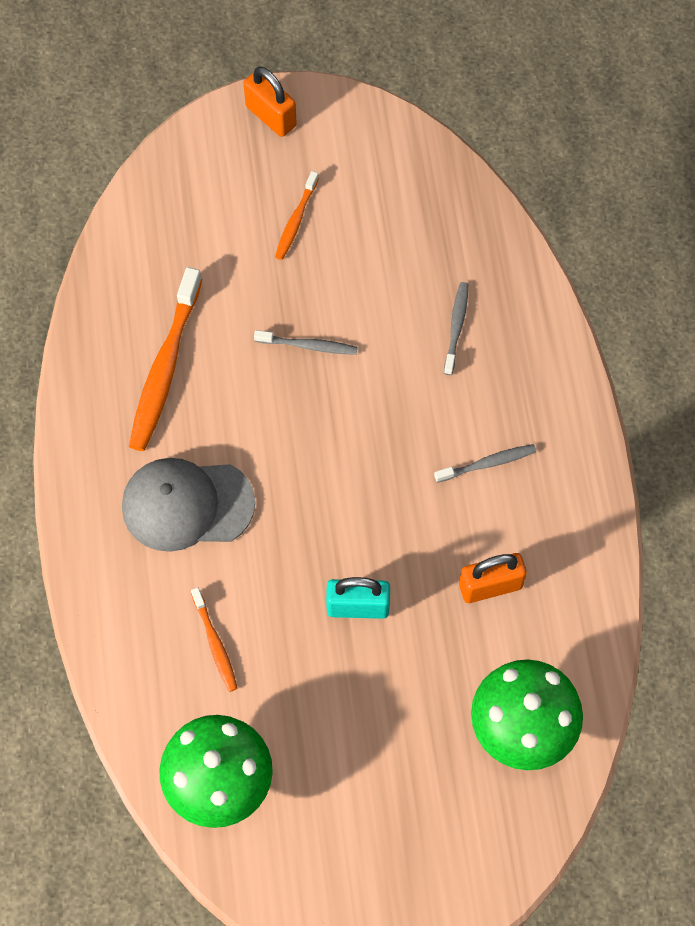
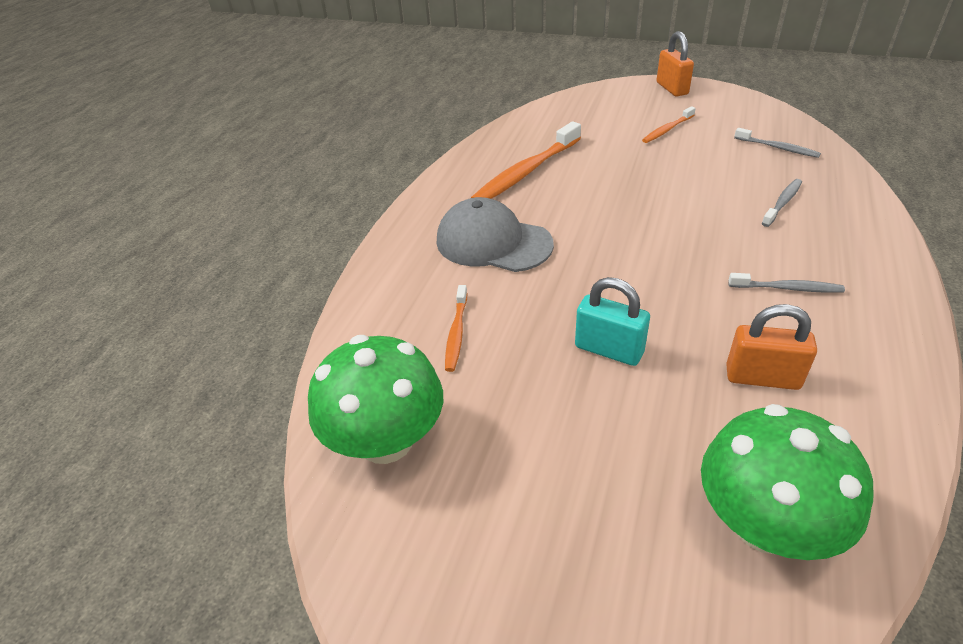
camera: 30 degrees right, 25 degrees down
(308, 345) = (645, 185): grey toothbrush -> grey toothbrush (777, 148)

